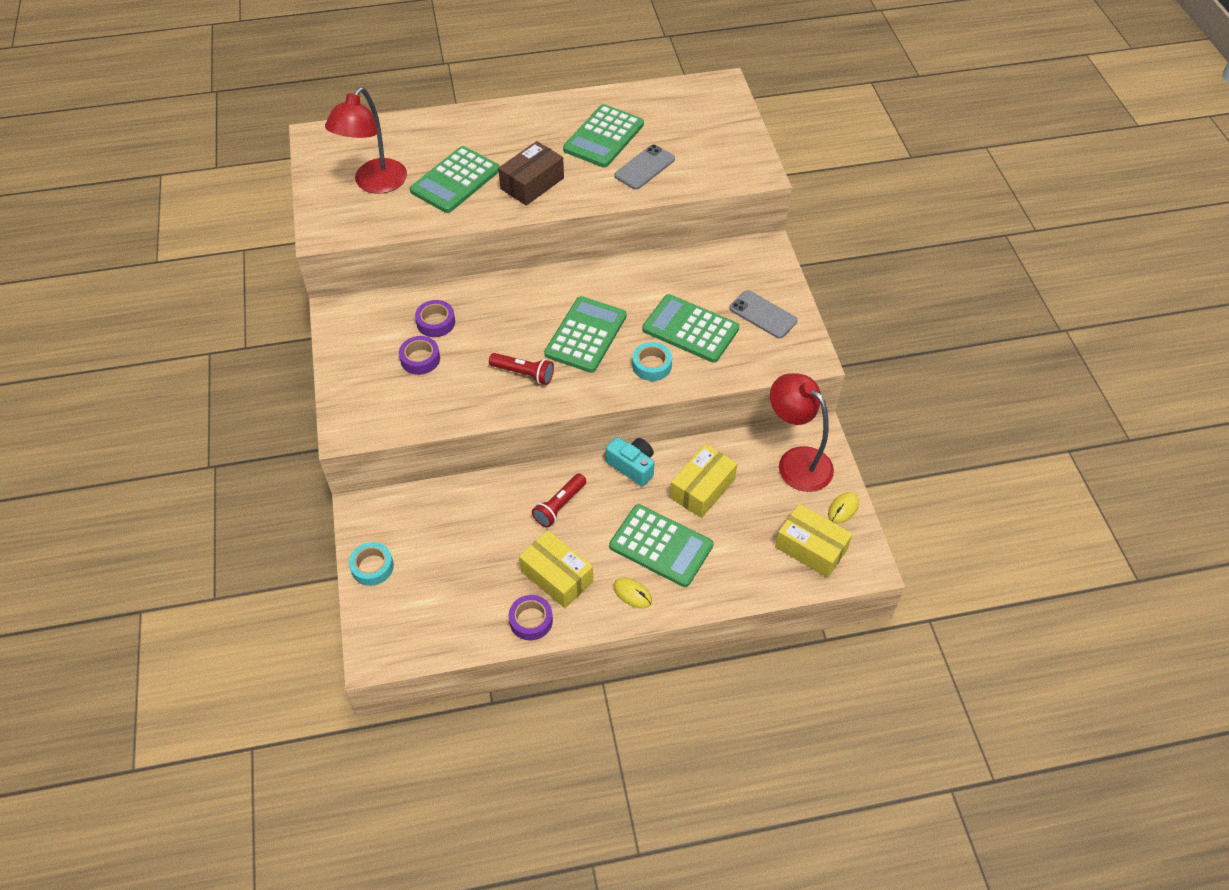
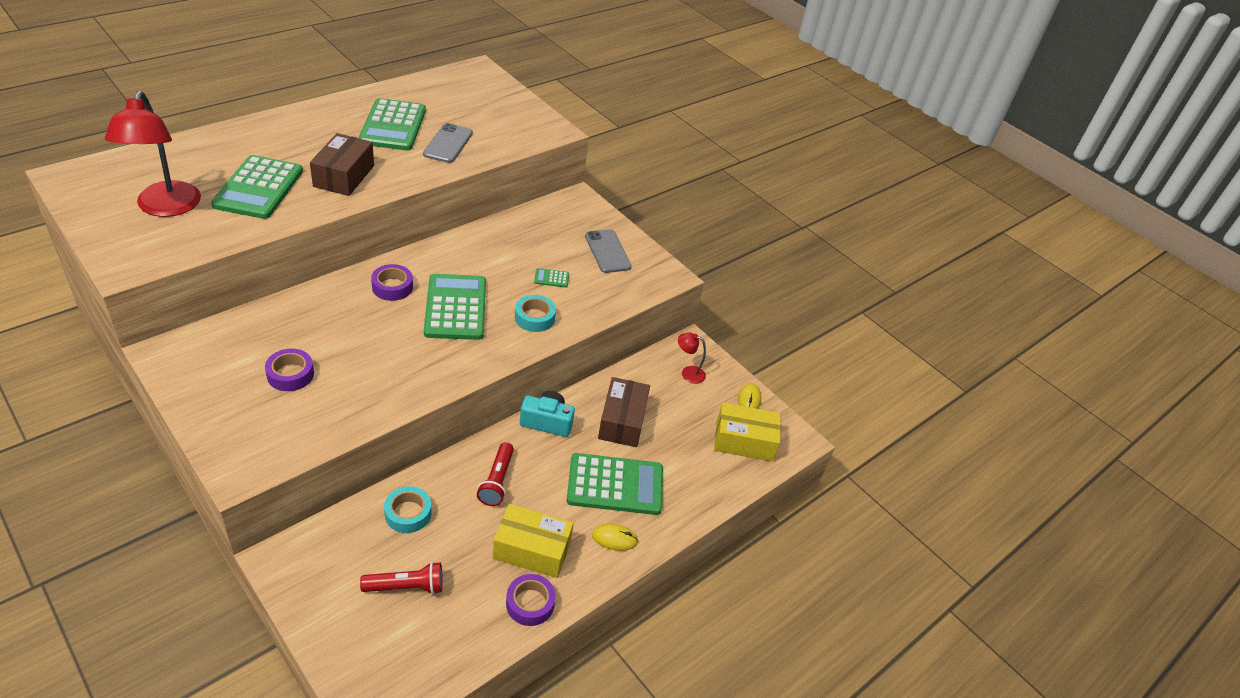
camera: 35 degrees left, 10 degrees down
(372, 567) = (323, 615): turquoise tape -> turquoise tape (408, 513)
(436, 322) = (289, 335): purple tape -> purple tape (392, 287)
(523, 373) = (412, 358): red flashlight -> red flashlight (406, 587)
(690, 329) = (551, 278): green calculator -> green calculator, size x0.40
(702, 488) = (622, 421): yellow box -> brown box
(763, 315) = (607, 251): grey phone -> grey phone turned 60 degrees clockwise
(796, 461) = (688, 373): red lamp -> red lamp, size x0.46

